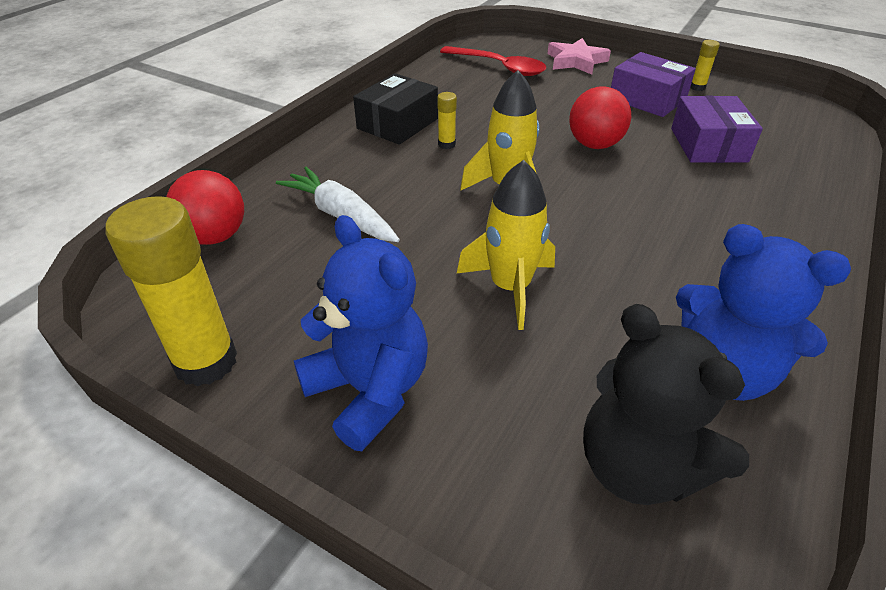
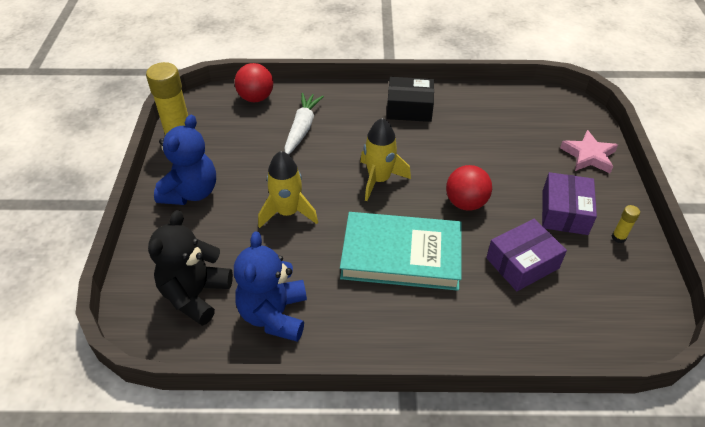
camera: 60 degrees right, 5 degrees up
(446, 144) = (404, 137): yellow glue stick -> none
(499, 67) = (533, 121): red spoon -> none
(655, 216) = (401, 255): none -> turquoise book

